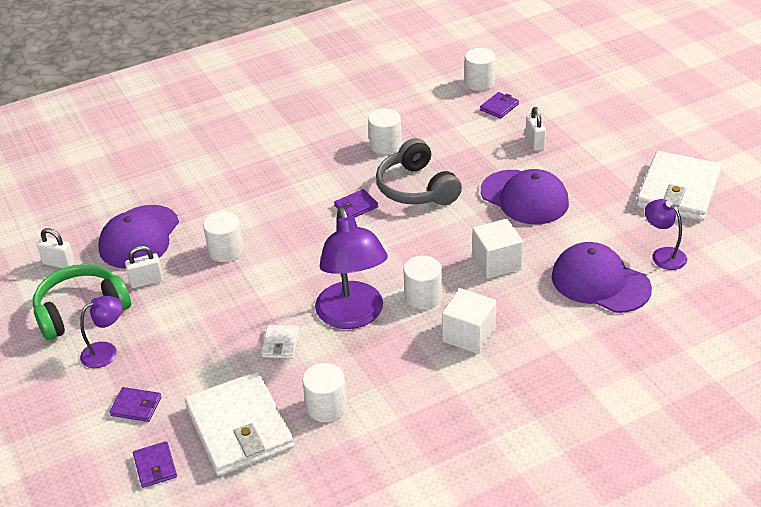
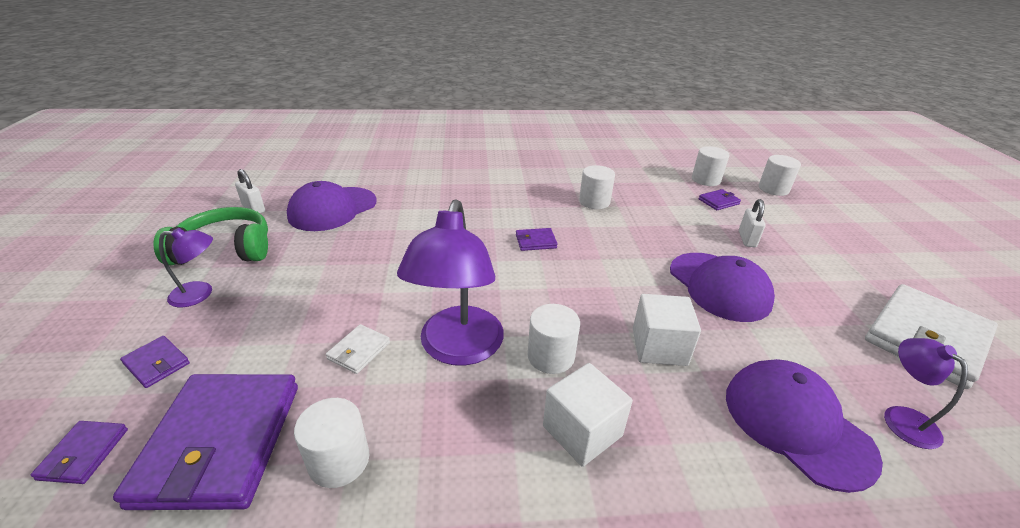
camera: 20 degrees right, 5 degrees down
(146, 281) = (301, 244): white padlock -> none
(226, 251) = (390, 241): white cylinder -> white cylinder (773, 189)
(239, 427) = (220, 442): white wallet -> purple wallet
(416, 188) = (604, 243): grey headphones -> none

